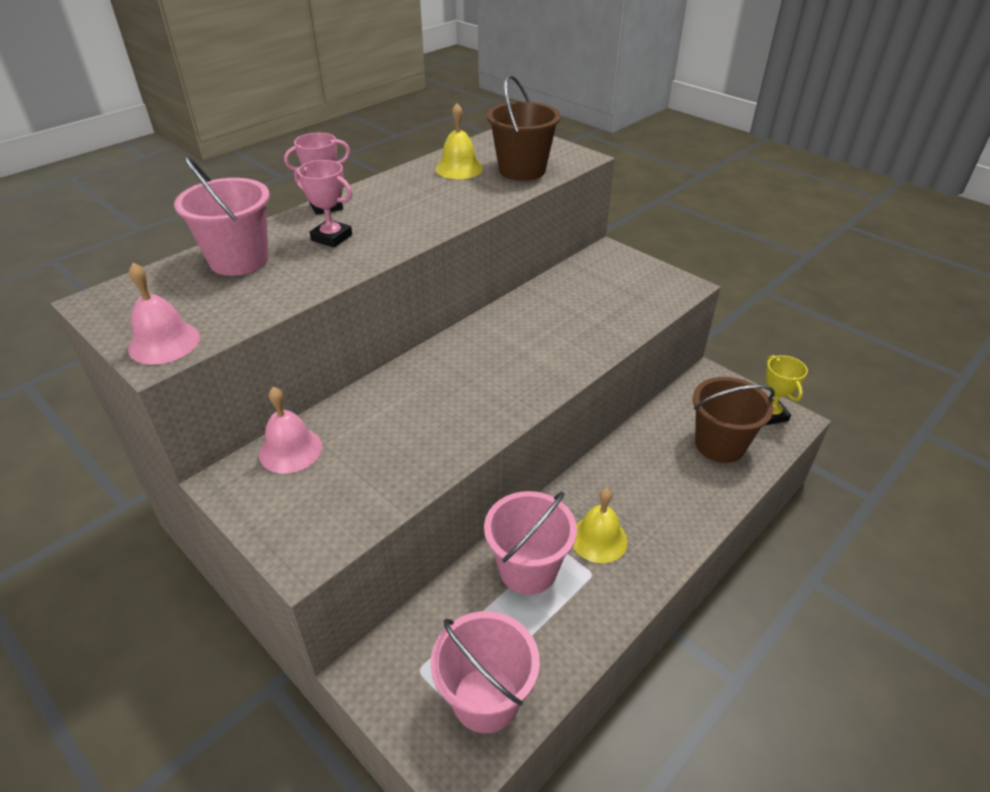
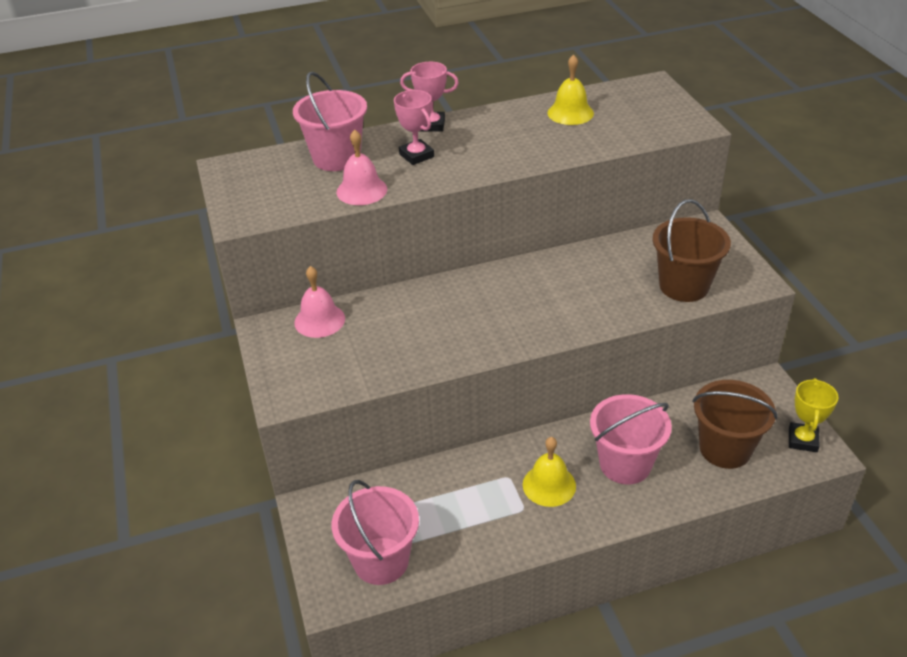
camera: 30 degrees right, 0 degrees up
(164, 343) = (249, 211): pink bell -> pink bell (361, 190)
(522, 170) = (627, 127): brown bucket -> brown bucket (684, 286)
(528, 569) = (474, 485): pink bucket -> pink bucket (625, 464)

